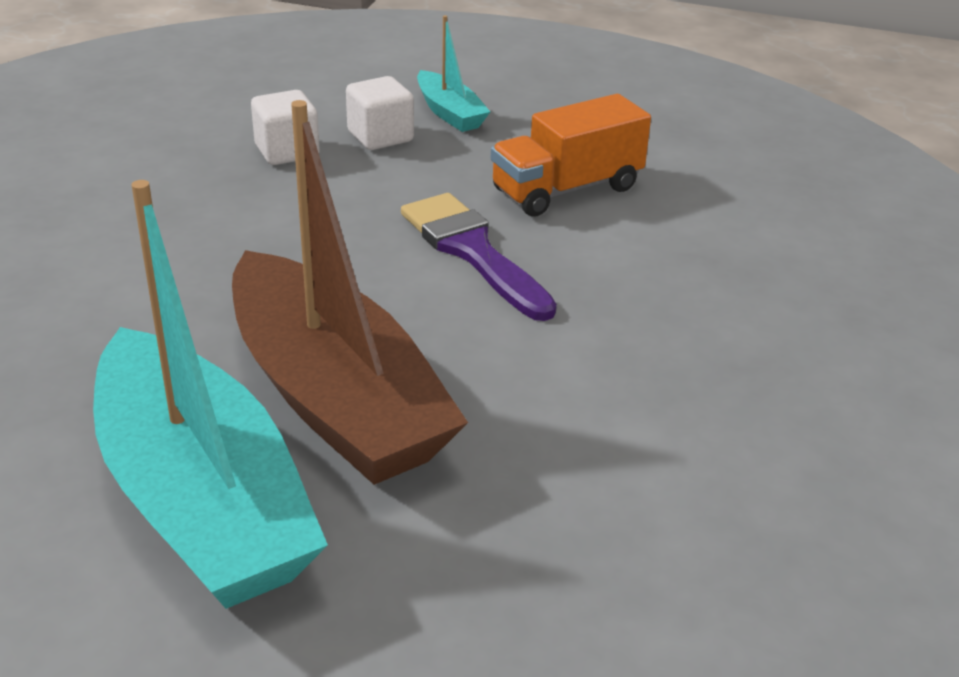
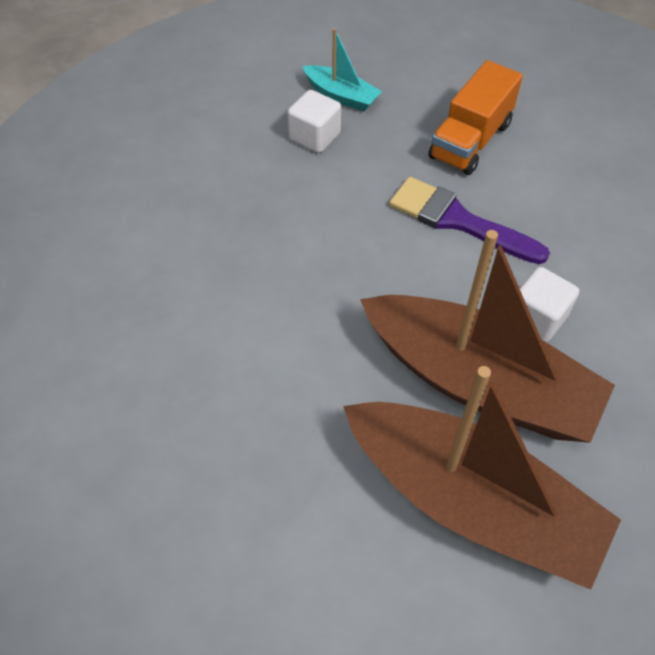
camera: 25 degrees left, 20 degrees up
(202, 500) = (471, 502): turquoise boat -> brown boat
(287, 151) = (264, 176): white cube -> white cube (537, 318)

